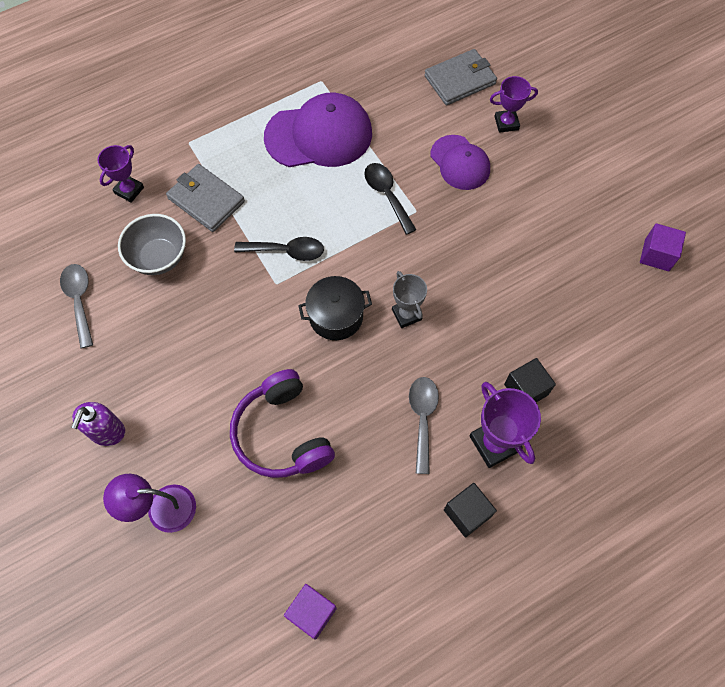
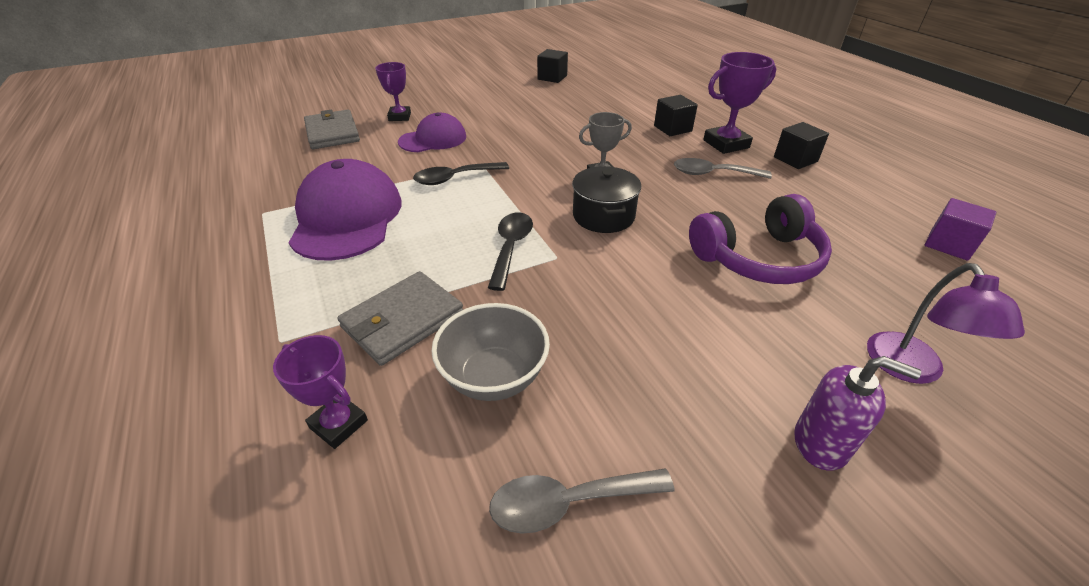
camera: 85 degrees left, 25 degrees down
(657, 255) = (552, 77): purple cube -> black cube

